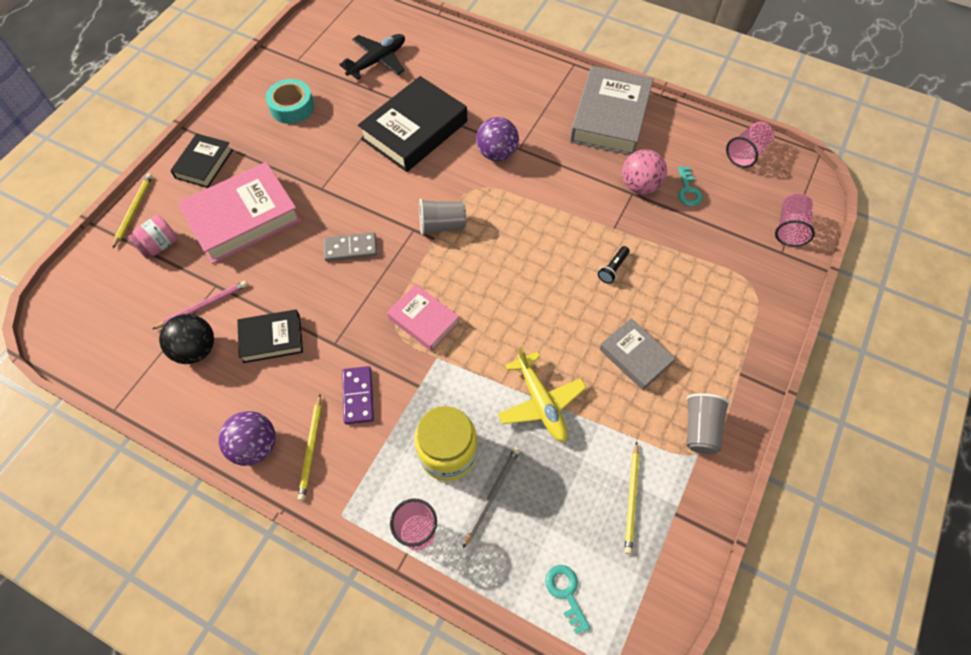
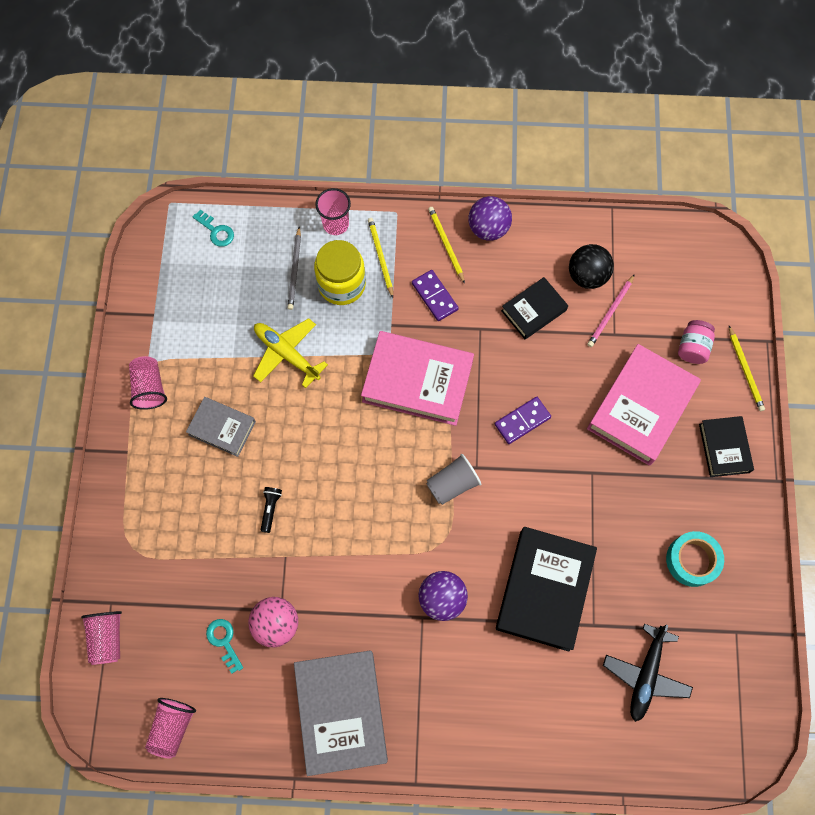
camera: 155 degrees right, 10 degrees up
(350, 248) = (522, 421): grey domino -> purple domino
(424, 320) = (417, 381): pink book -> pink book, size x1.77
(631, 499) = (189, 311): yellow pencil -> yellow pencil (380, 257)
(700, 429) = (149, 387): grey cup -> pink cup

